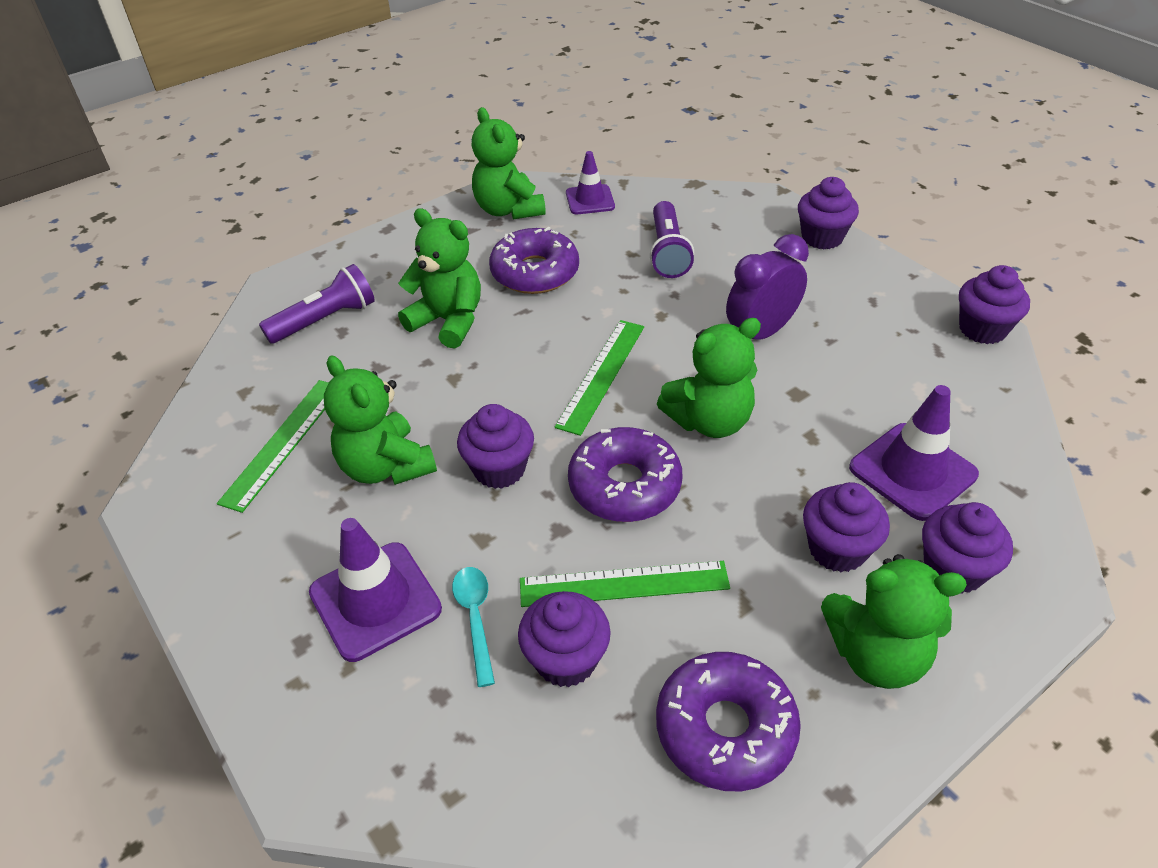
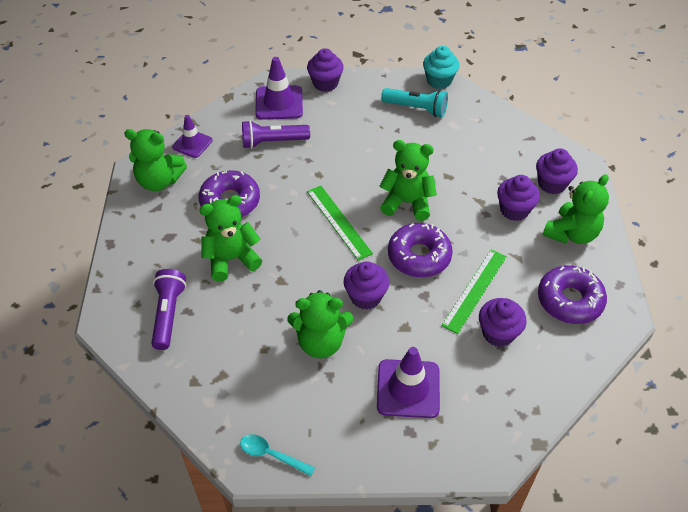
camera: 55 degrees left, 5 degrees up
(283, 442) = (258, 380): green ruler -> none
(475, 618) = (450, 354): turquoise spoon -> turquoise spoon (271, 455)
(667, 252) = (273, 142): purple flashlight -> purple flashlight turned 135 degrees clockwise
(709, 421) = (407, 203): green teddy bear -> green teddy bear turned 90 degrees counterclockwise
(760, 333) = (368, 149): purple clock -> none
(895, 336) = (416, 109): none -> turquoise flashlight
(912, 471) = (495, 160): purple traffic cone -> purple traffic cone (279, 103)
(982, 329) = (439, 81): purple cupcake -> turquoise cupcake

